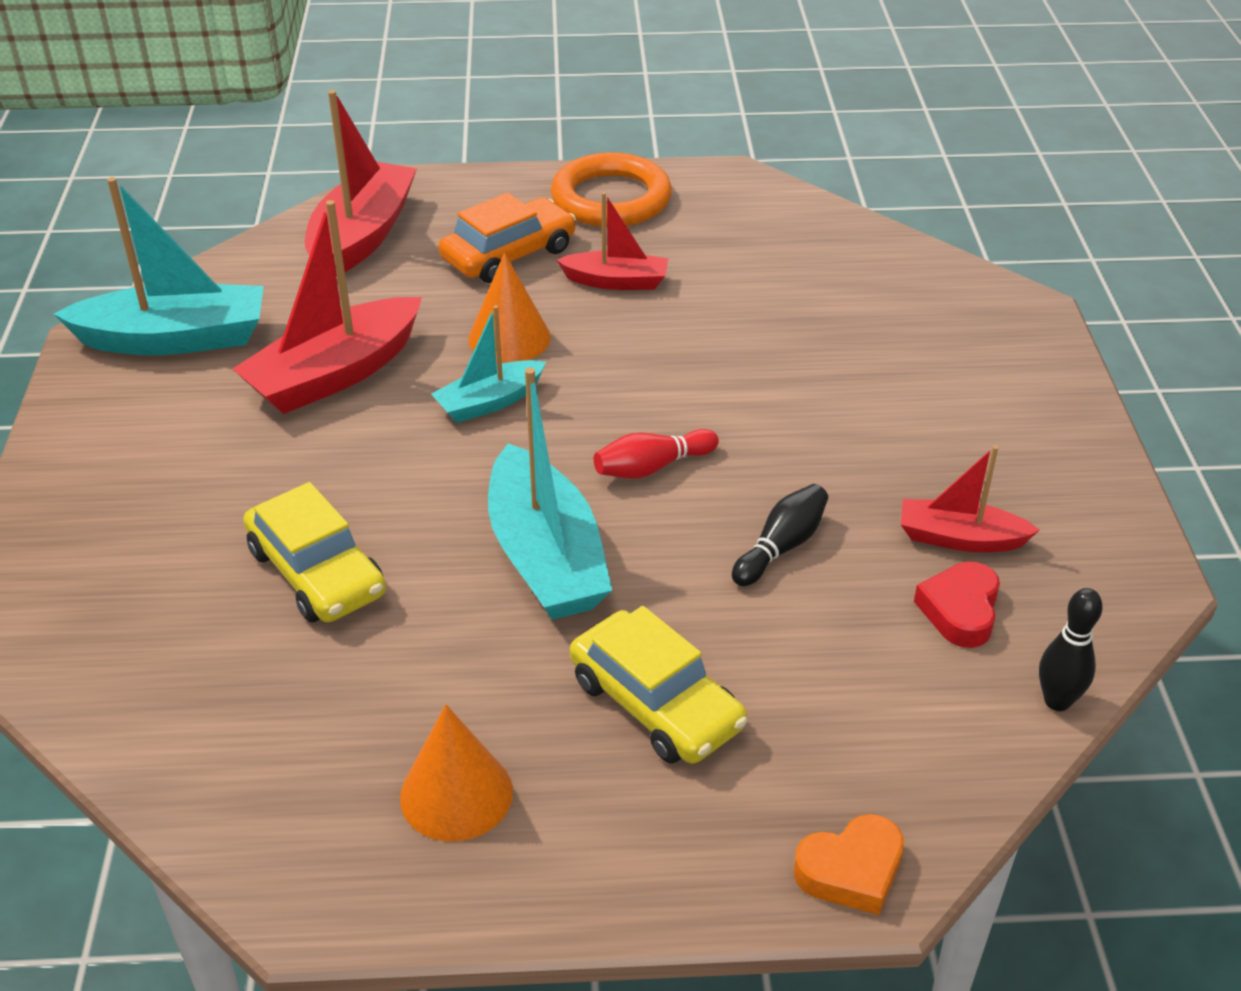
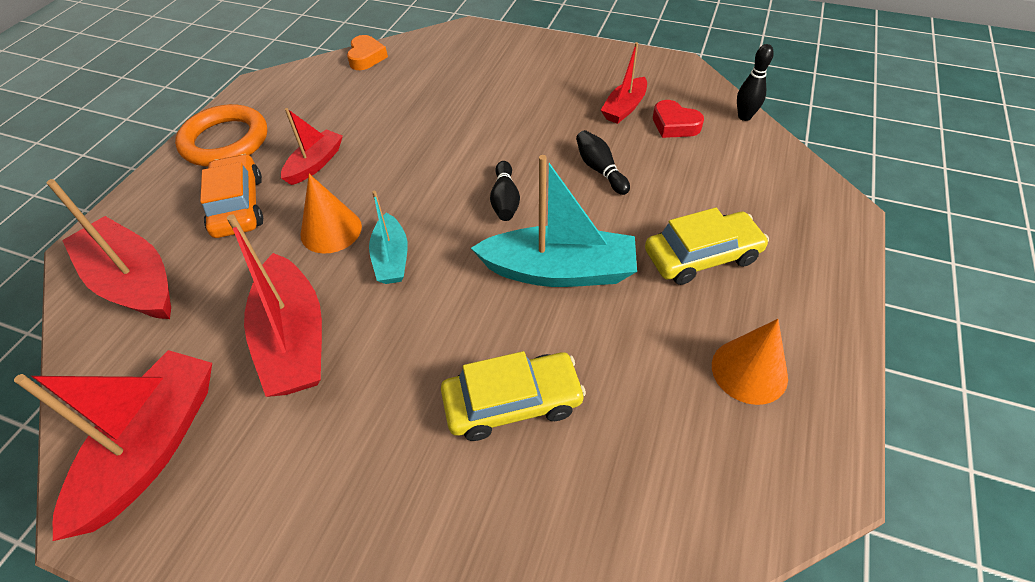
camera: 65 degrees left, 10 degrees up
(175, 339) = (153, 447): turquoise boat -> red boat
(652, 467) = (505, 200): red bowling pin -> black bowling pin
(851, 871) = (836, 218): orange heart -> orange heart (366, 57)

